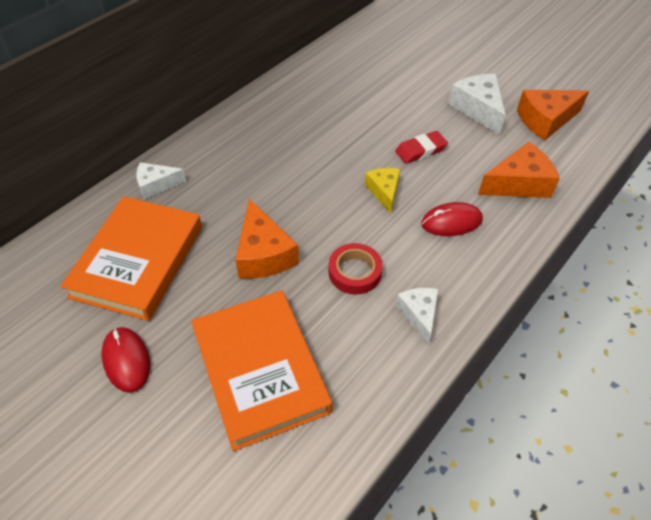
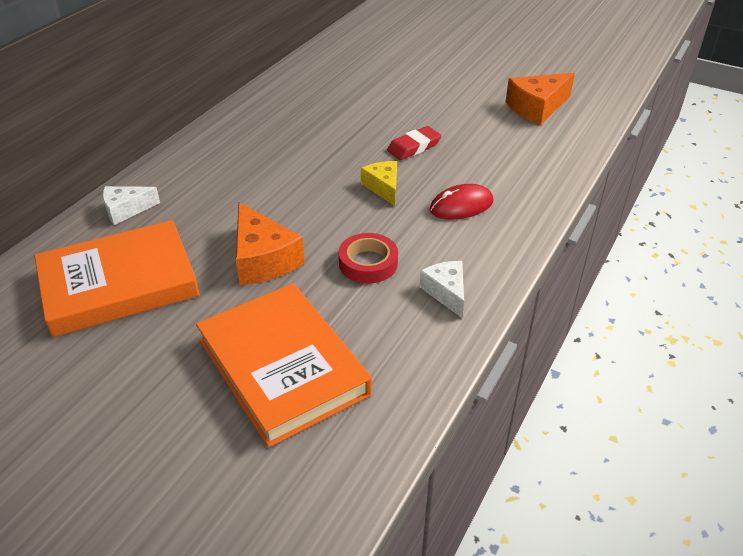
camera: 10 degrees left, 10 degrees down
(126, 360) = (124, 380): red mouse -> none
(138, 261) = (119, 284): orange book -> orange book turned 60 degrees clockwise
(478, 109) = (465, 105): white cheese -> none
(518, 183) = (523, 164): orange cheese -> none

